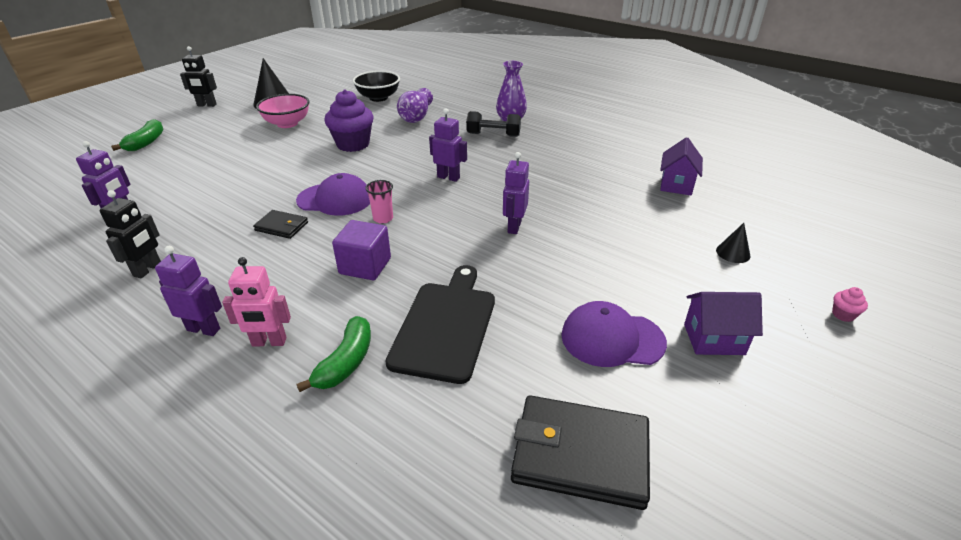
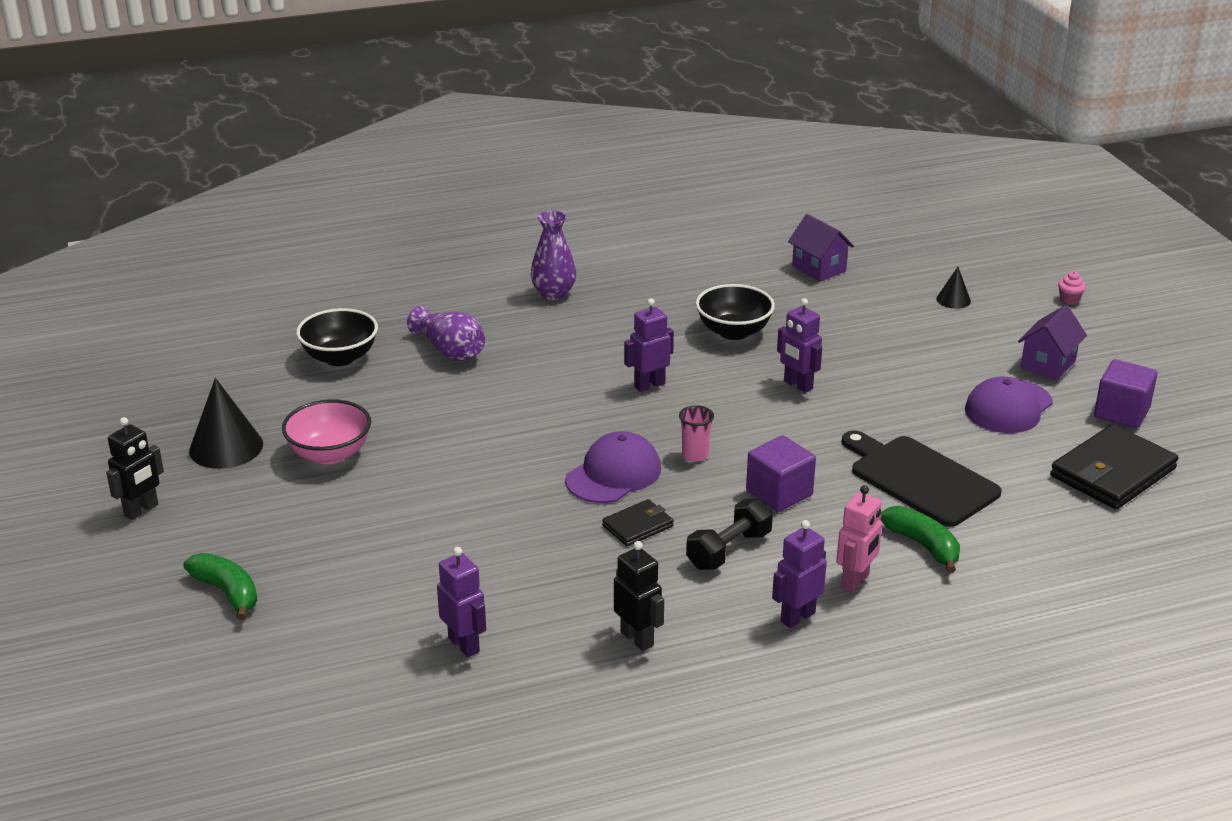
camera: 55 degrees left, 5 degrees down
(353, 144) = (474, 421): purple cupcake -> none
(493, 135) = (577, 319): black dumbbell -> black dumbbell (729, 550)
(548, 182) = (733, 332): none -> black bowl
(699, 422) = (1121, 412): none -> purple cube

